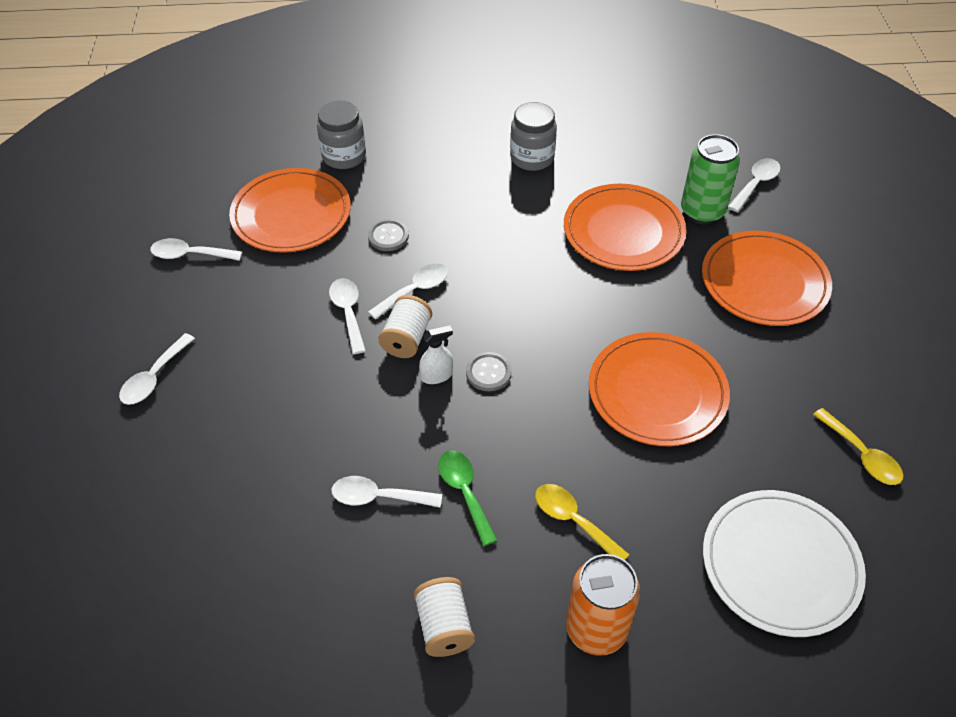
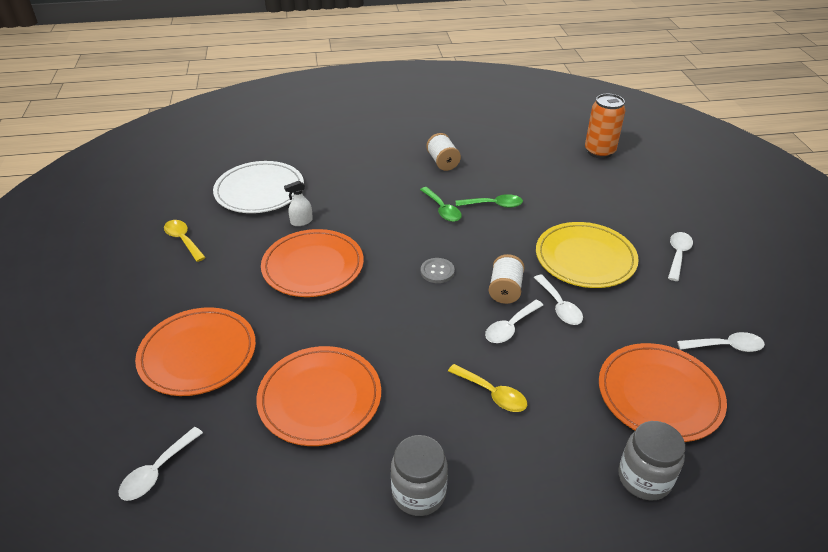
camera: 175 degrees right, 10 degrees down
(283, 380) = (585, 258): none -> yellow plate
(379, 497) = (493, 205): white spoon -> green spoon
(388, 236) = (552, 377): grey button -> none
(436, 375) = (475, 267): white spray bottle -> white spray bottle (301, 221)
(573, 521) = (375, 201): yellow spoon -> yellow spoon (492, 394)
(596, 629) = (365, 165): orange can -> orange can (599, 151)
(702, 212) = (232, 428): green can -> none

